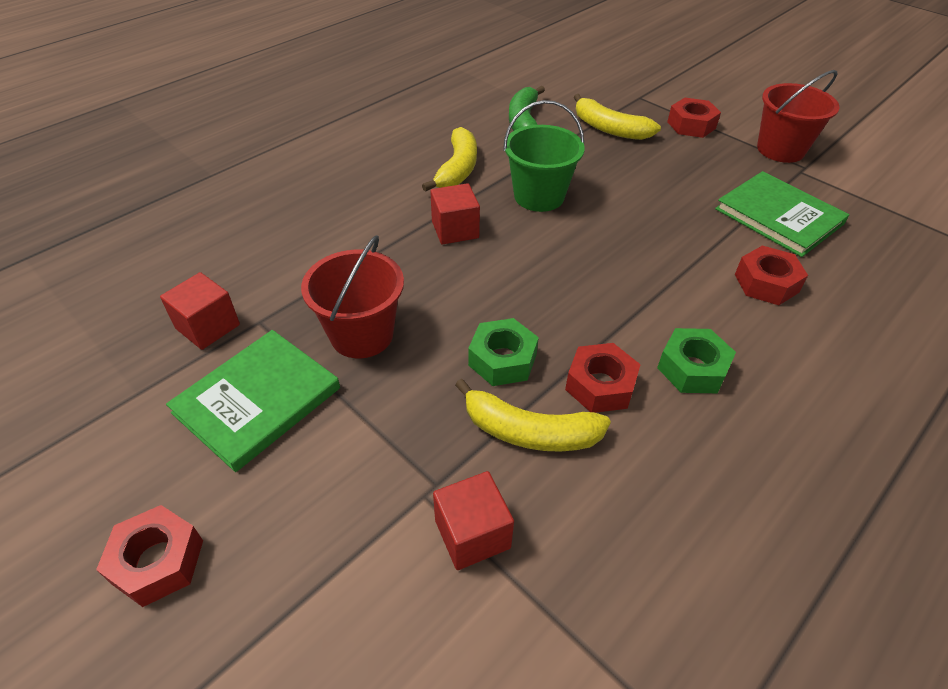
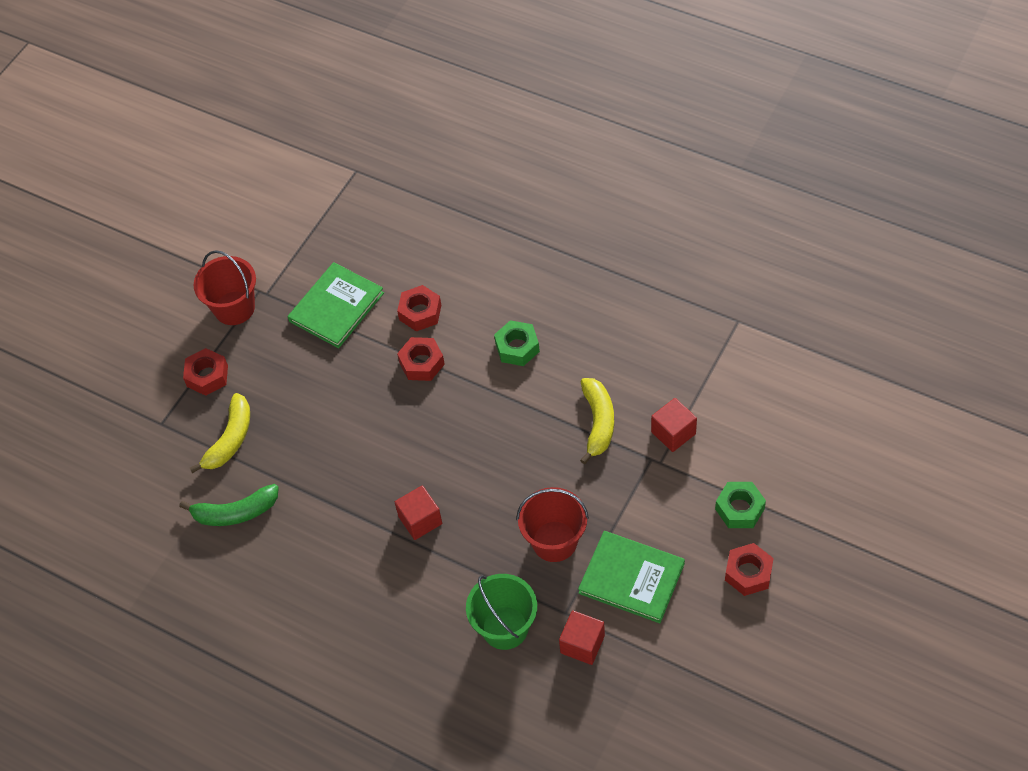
camera: 100 degrees left, 10 degrees up
(457, 169) = (332, 545): yellow banana -> none
(502, 360) = (547, 451): green nut -> green nut (739, 509)
(539, 196) = (356, 472): green bucket -> green bucket (505, 628)
(600, 385) = (549, 393): red nut -> red nut (421, 363)

